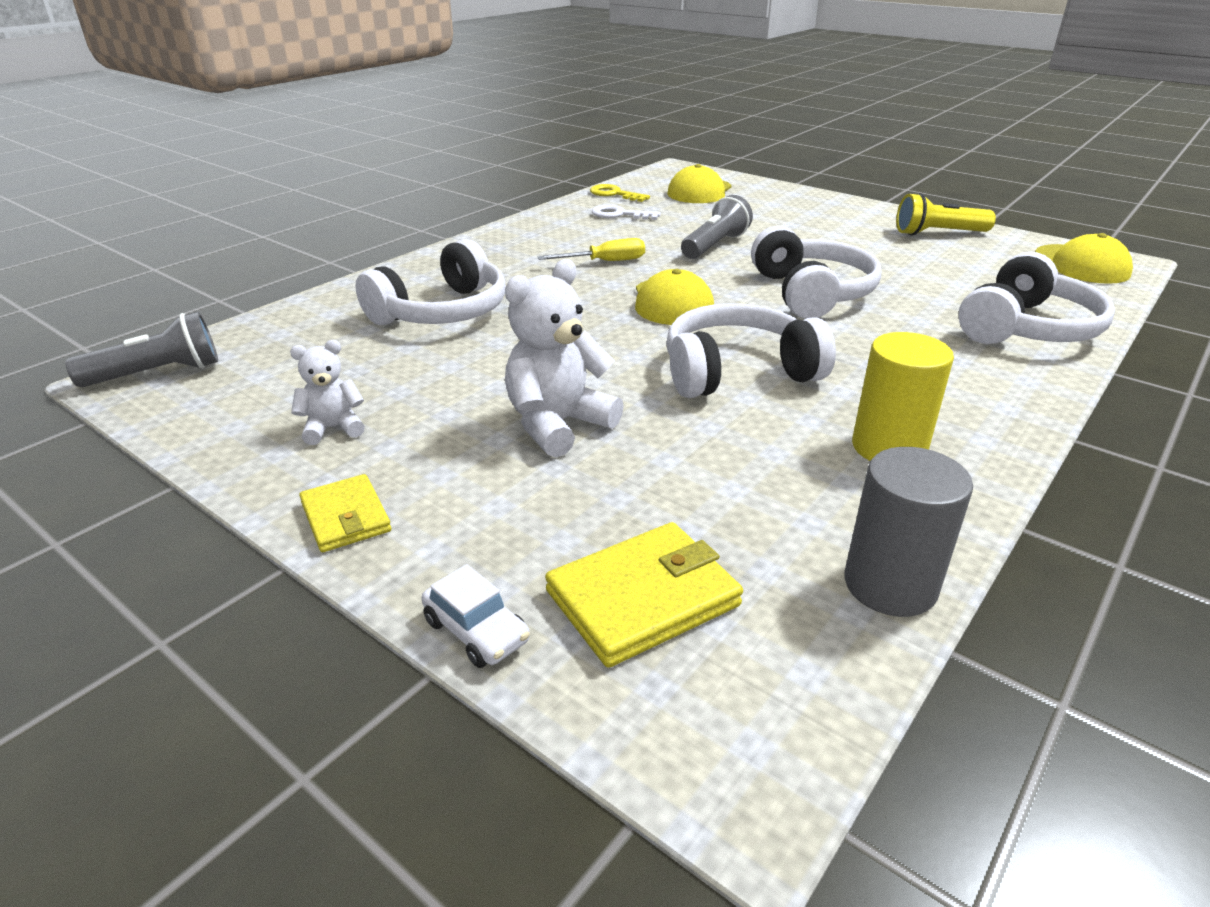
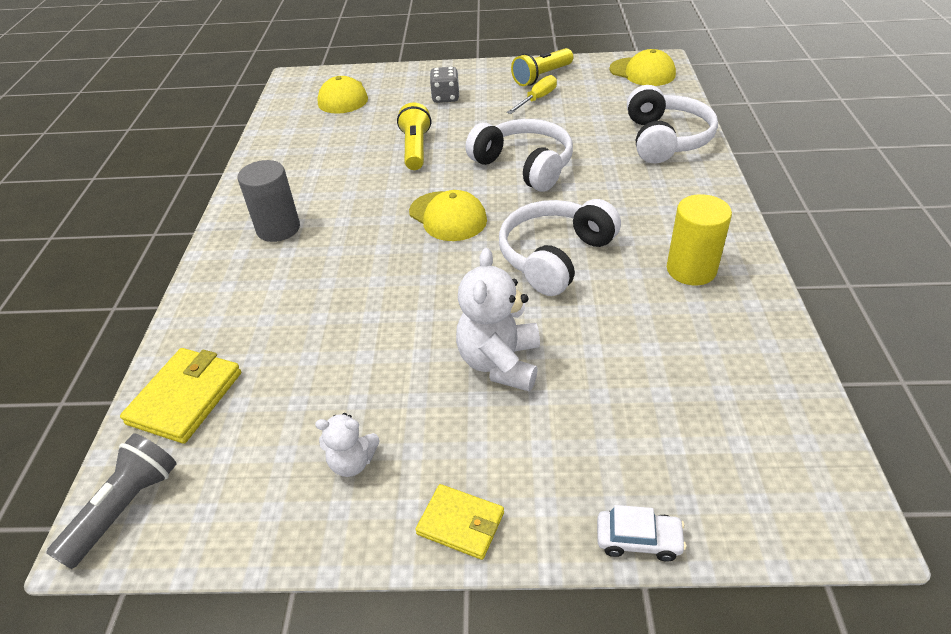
camera: 35 degrees left, 10 degrees up
(333, 428) = (352, 462): white teddy bear -> white teddy bear turned 120 degrees counterclockwise
(442, 312) = (292, 310): white headphones -> none
(605, 262) = (356, 200): yellow screwdriver -> yellow screwdriver (537, 99)
(614, 194) = (279, 126): yellow key -> none
(619, 214) = (309, 146): white key -> none
(643, 598) = (691, 454): yellow wallet -> yellow wallet (186, 398)
(715, 245) = (415, 149): grey flashlight -> yellow flashlight
(802, 219) = (445, 98): none -> grey dice
(890, 585) = (783, 363): grey cylinder -> grey cylinder (278, 229)

